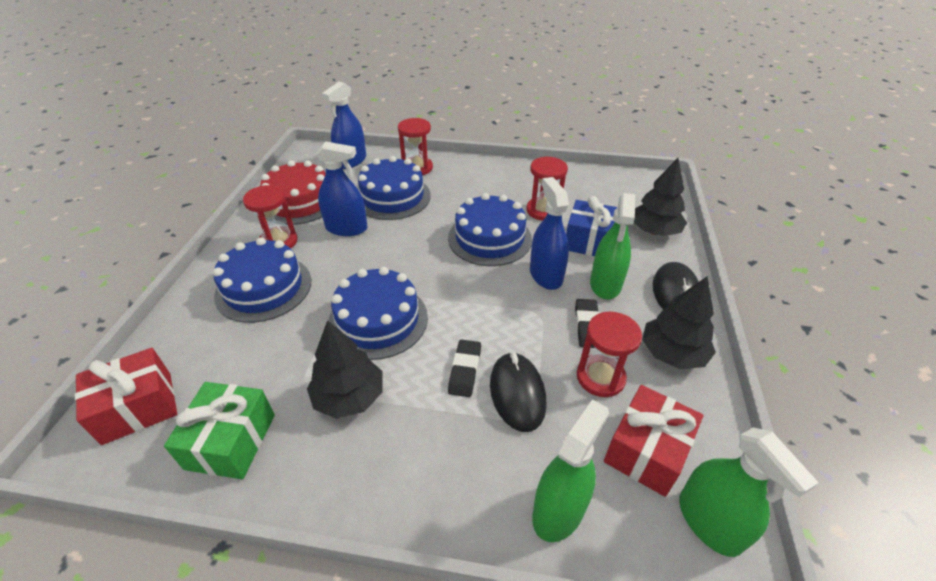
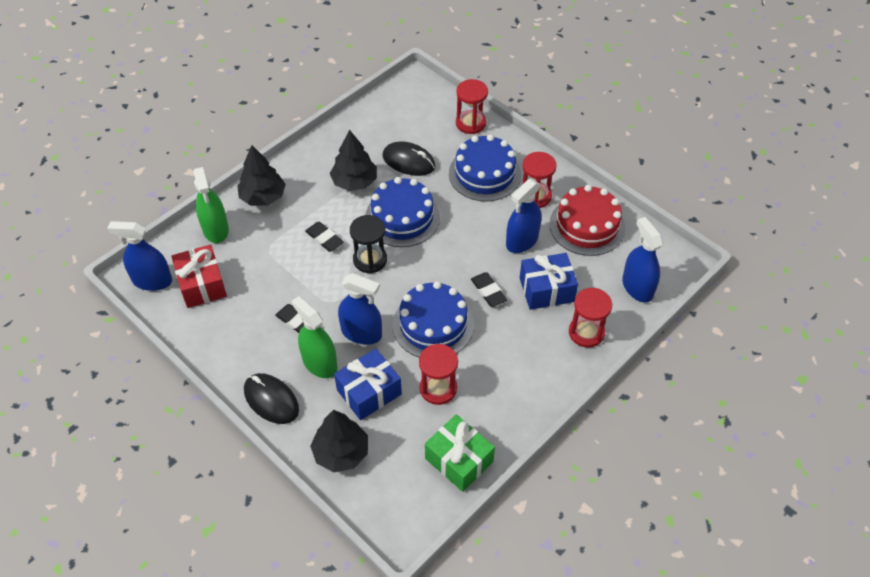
camera: 125 degrees right, 10 degrees up
(137, 407) = (424, 103): red gift -> none
(231, 441) = (369, 131): green gift -> green gift (459, 460)
(392, 197) = (546, 290): blue cake -> blue gift
(423, 224) = (488, 291): none -> black eraser
(458, 314) = (370, 260): none -> black hourglass
(517, 393) = (286, 253): black mouse -> black mouse (408, 161)
(600, 377) = (257, 299): red hourglass -> red hourglass (470, 123)
(672, 353) = (234, 350): black tree -> black tree (263, 197)
(709, 522) = (152, 281): green spray bottle -> blue spray bottle

